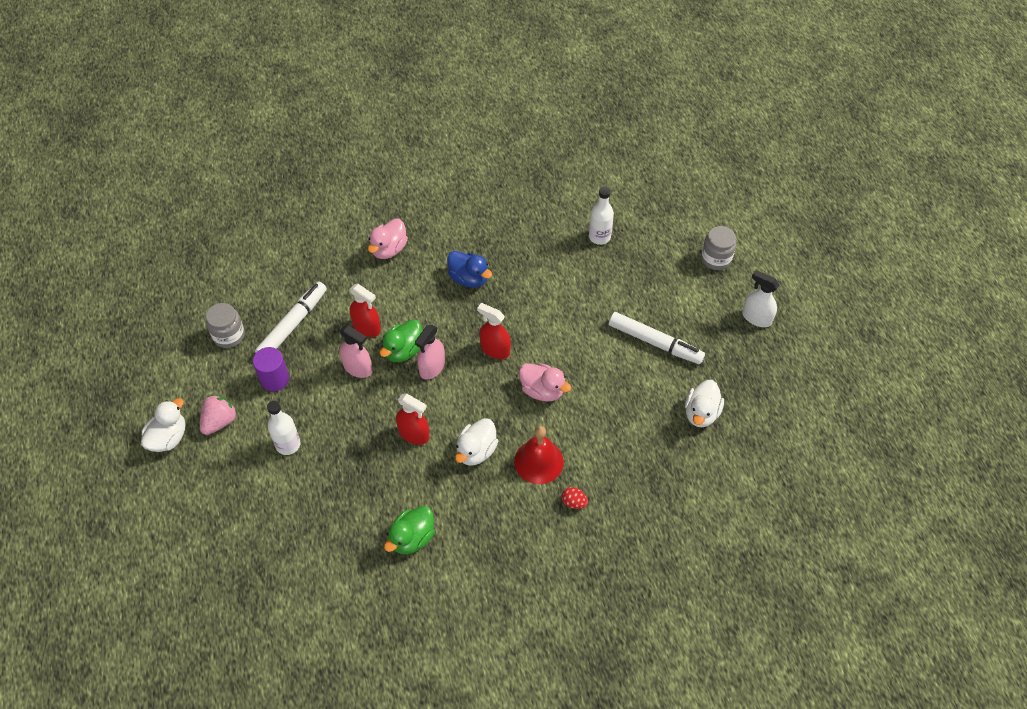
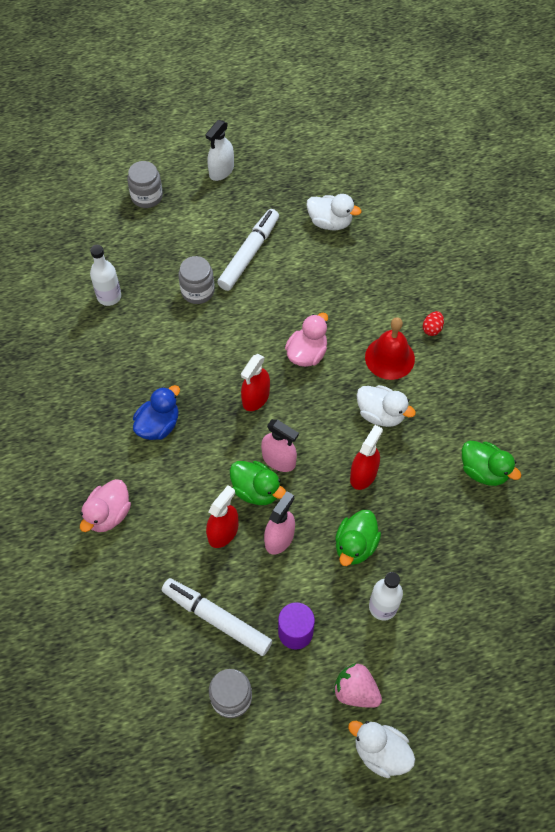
camera: 90 degrees left, 5 degrees up
(346, 425) = (355, 545): none -> green duck
(389, 249) = (108, 514): pink duck -> pink duck turned 90 degrees clockwise
(609, 302) = (197, 291): none -> grey jar

